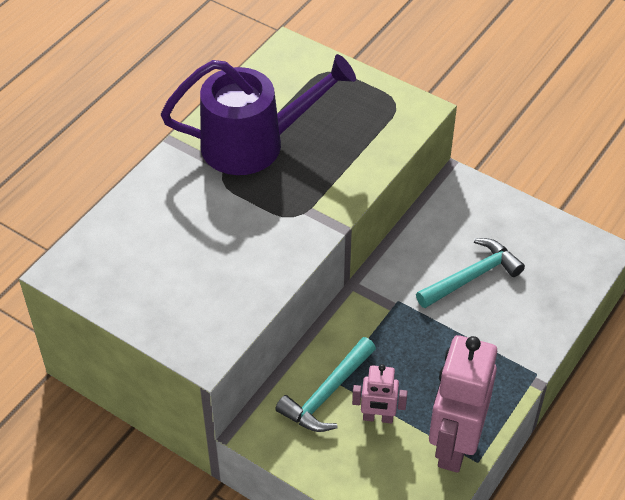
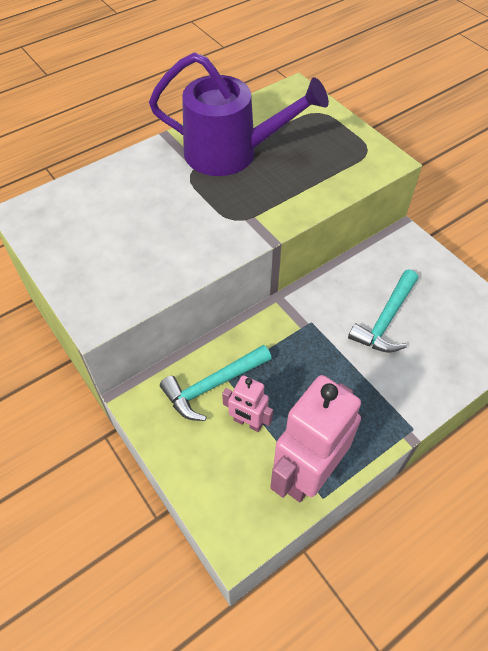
camera: 20 degrees right, 5 degrees up
(472, 276) = (386, 320): turquoise hammer -> turquoise hammer turned 135 degrees clockwise

